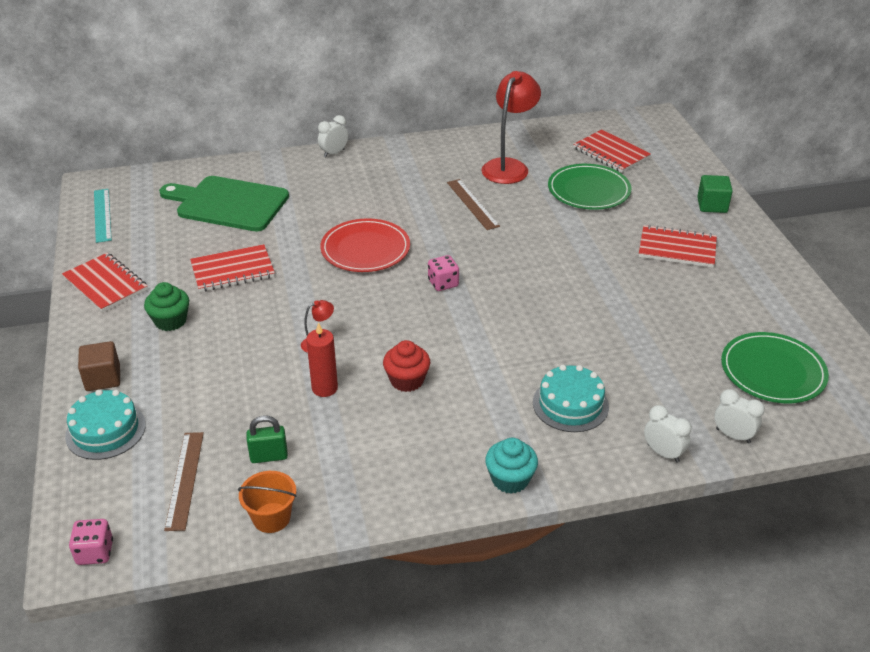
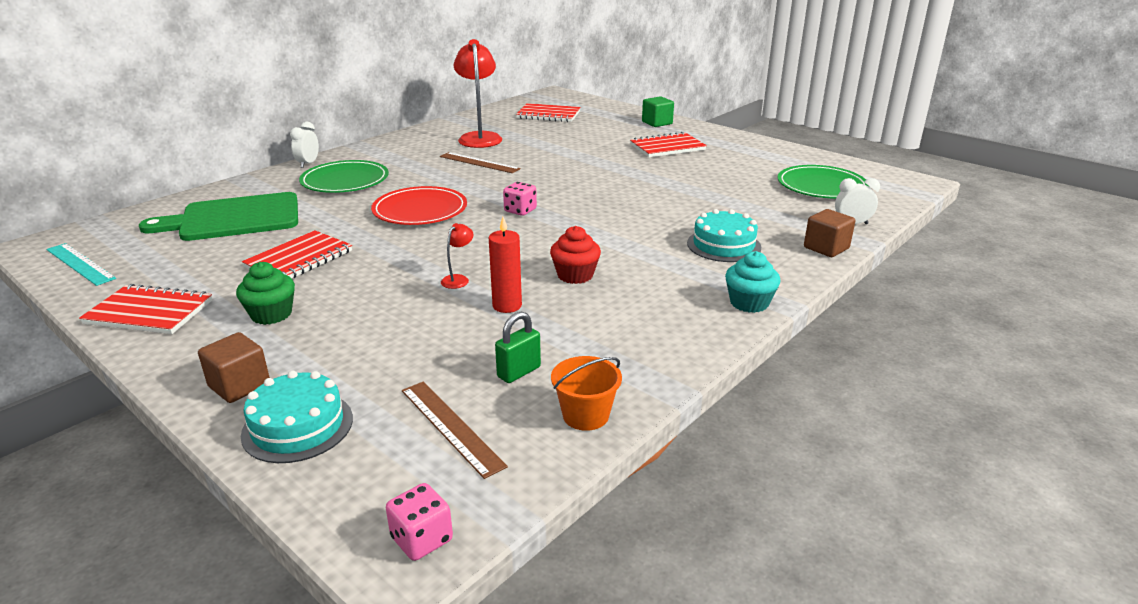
camera: 35 degrees left, 10 degrees down
(588, 190) = (560, 135): green plate -> green plate (345, 181)
(663, 453) = (826, 248): white clock -> brown cube

